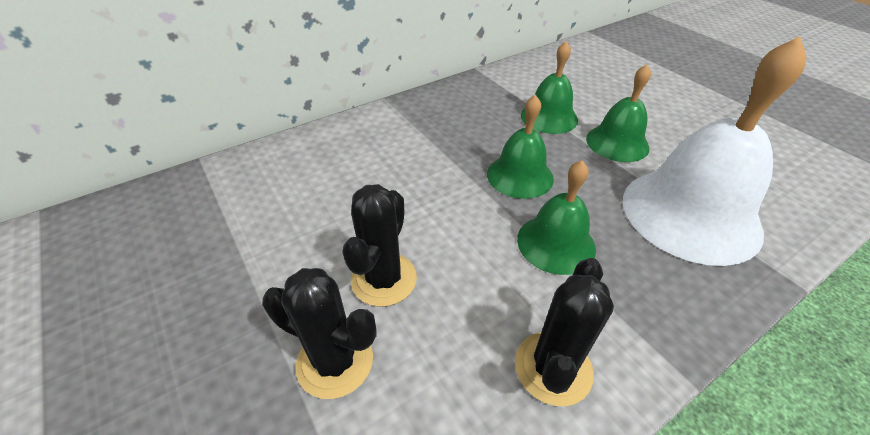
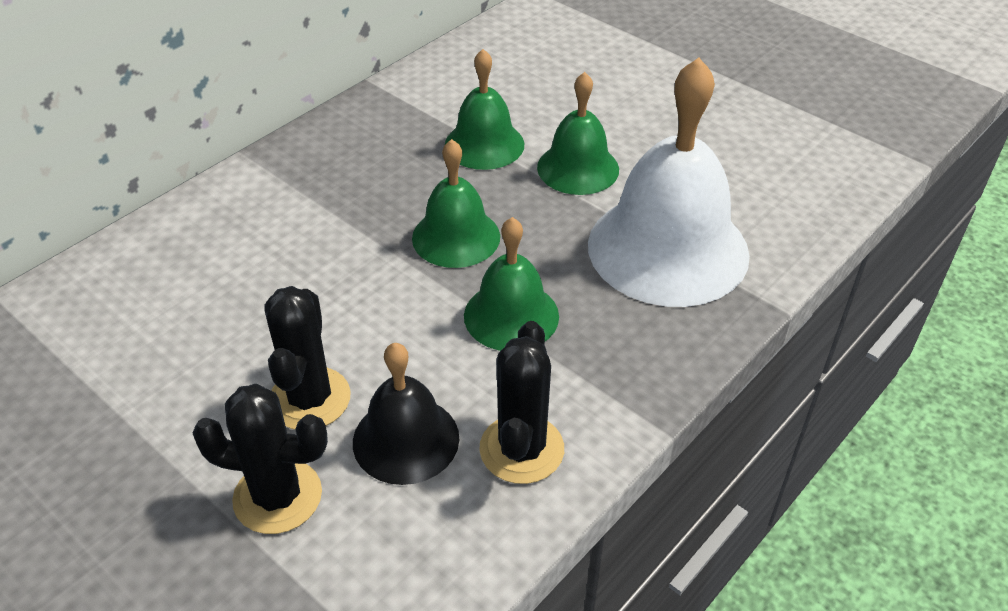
camera: 15 degrees left, 0 degrees up
(452, 333) = (406, 439): none -> black bell

